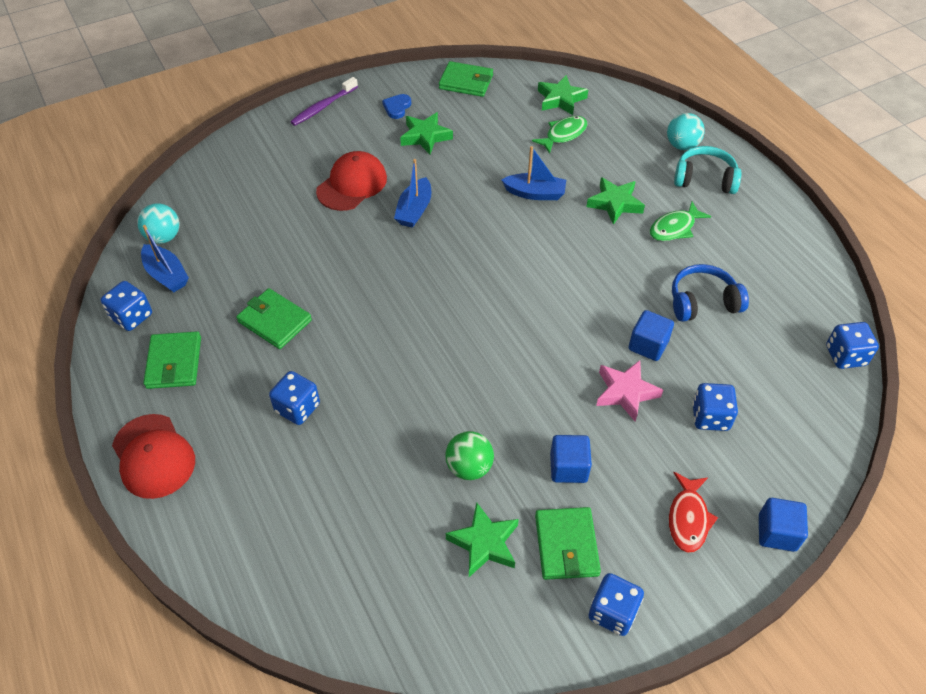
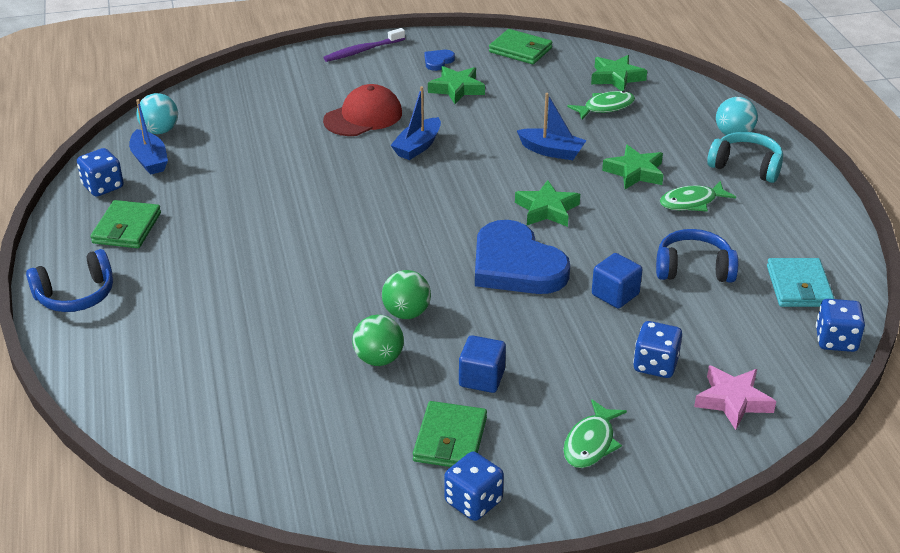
camera: 15 degrees right, 15 degrees down
(153, 456) = (76, 295): red cap -> blue headphones
(275, 321) = (237, 212): green wallet -> none
(297, 408) = (229, 283): blue dice -> none
(475, 407) = (406, 313): none -> green ball
(484, 543) = (366, 421): green star -> green star (547, 209)
(551, 330) = (516, 265): none -> blue heart
(625, 392) = (572, 329): pink star -> pink star (733, 401)
(688, 518) = (591, 443): red fish -> green fish
(777, 532) = (683, 473): blue cube -> none
(795, 303) = (798, 286): none -> turquoise wallet

